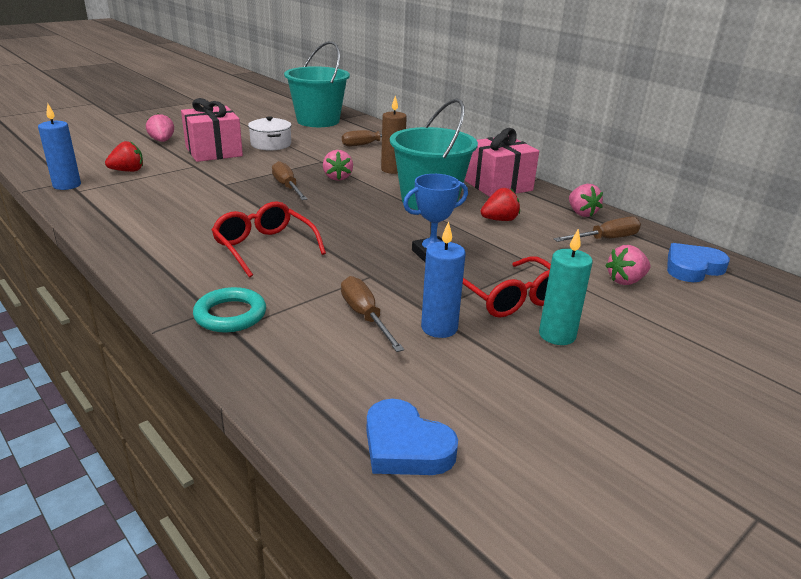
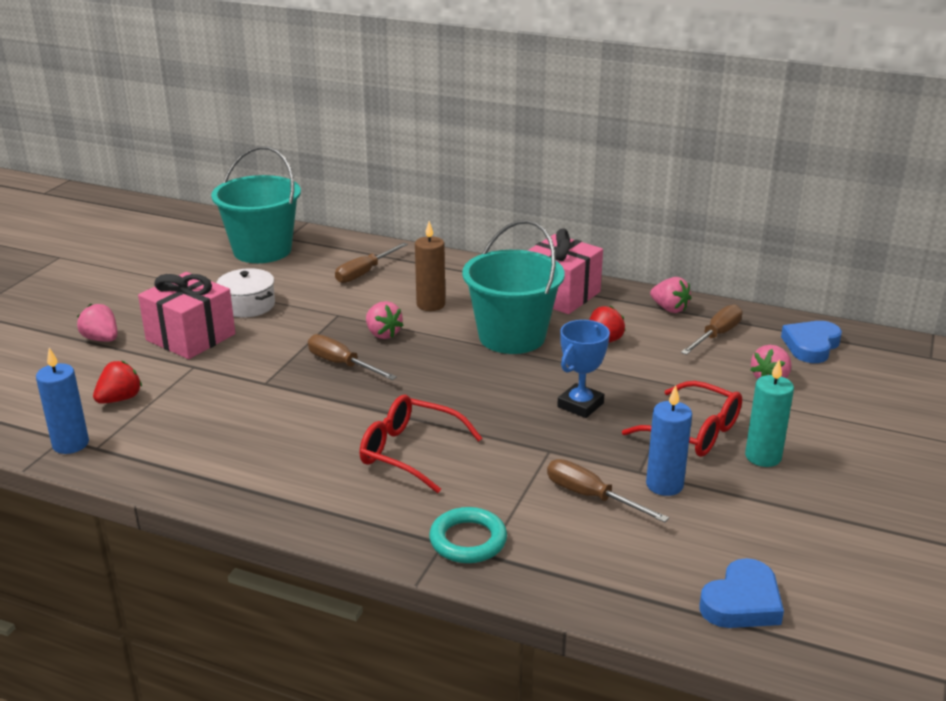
camera: 25 degrees left, 0 degrees up
(405, 446) = (742, 602): blue heart -> blue heart turned 60 degrees counterclockwise

